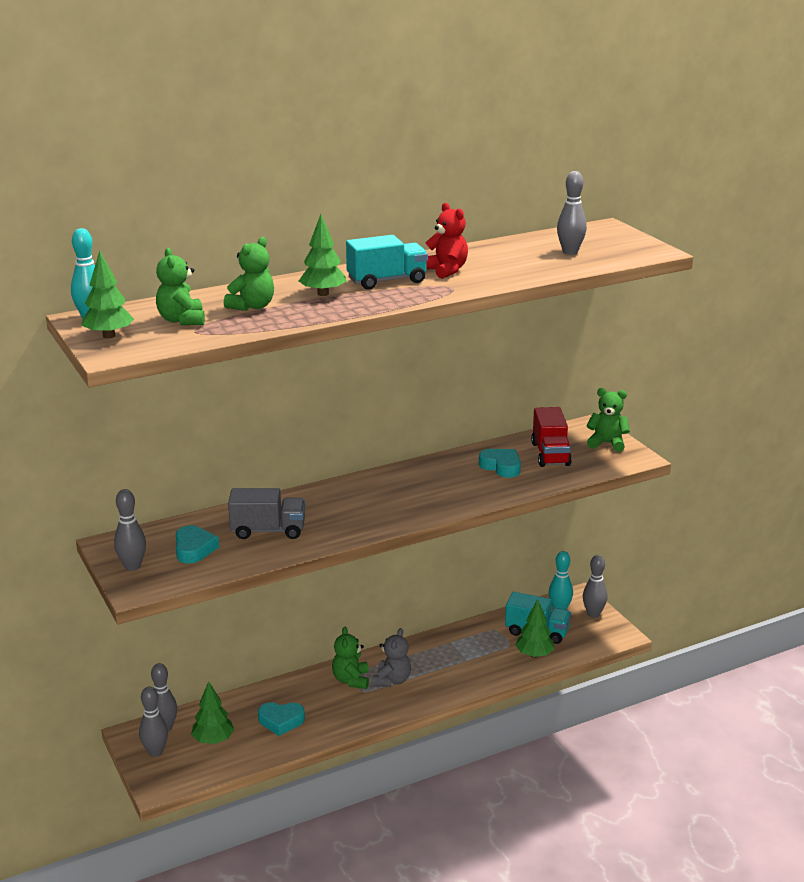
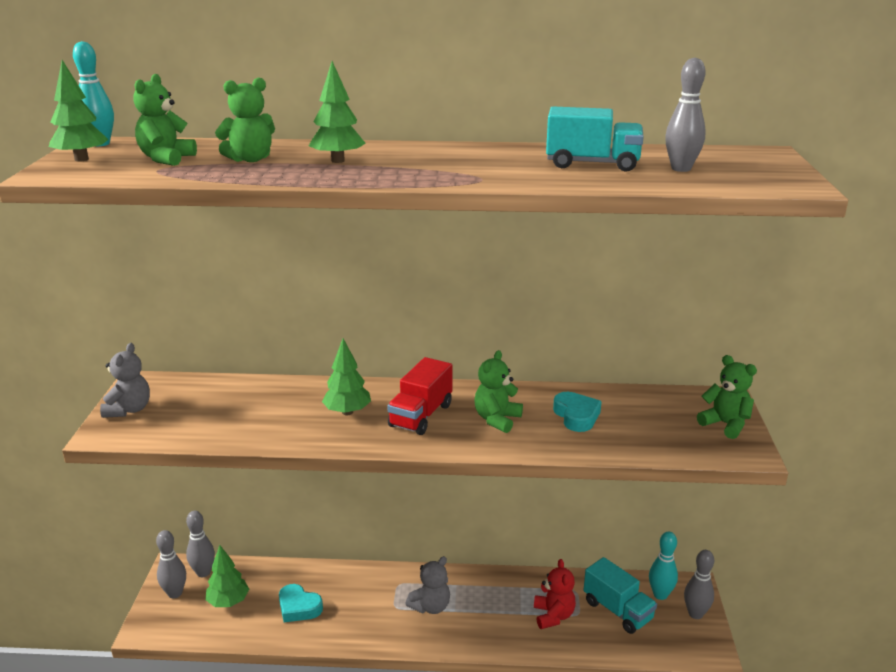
camera: 30 degrees right, 0 degrees up
(132, 566) = (129, 410): grey bowling pin -> grey teddy bear
(194, 549) = (196, 410): turquoise heart -> none
(268, 531) = (278, 413): grey truck -> none
(351, 680) = (394, 590): green teddy bear -> green teddy bear (497, 419)
(387, 281) = (423, 161): turquoise truck -> turquoise truck (592, 164)
(446, 270) = (503, 162): red teddy bear -> red teddy bear (553, 616)
(534, 655) = (595, 636): green tree -> green tree (347, 412)
(550, 454) = (645, 418): red truck -> red truck (421, 415)

